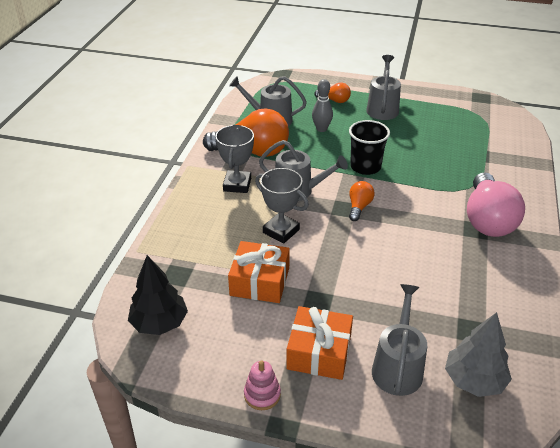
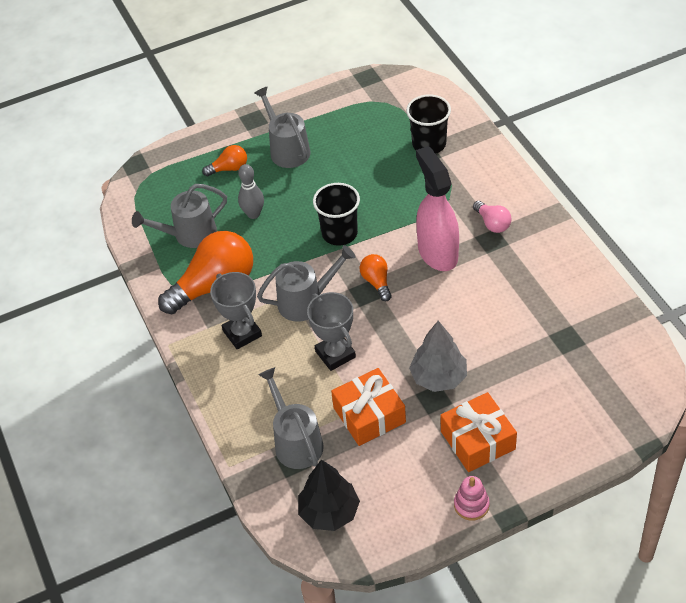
camera: 35 degrees left, 10 degrees up
(281, 231) = (335, 354): grey trophy -> grey trophy turned 60 degrees clockwise
(397, 367) = (543, 409): grey watering can -> grey watering can (296, 442)
(424, 214) = (437, 252): none -> pink spray bottle
(474, 380) = (603, 380): grey tree -> grey tree (438, 377)
(487, 151) = (429, 144): none -> black cup
(487, 220) = (492, 223): pink light bulb -> pink light bulb, size x0.48

